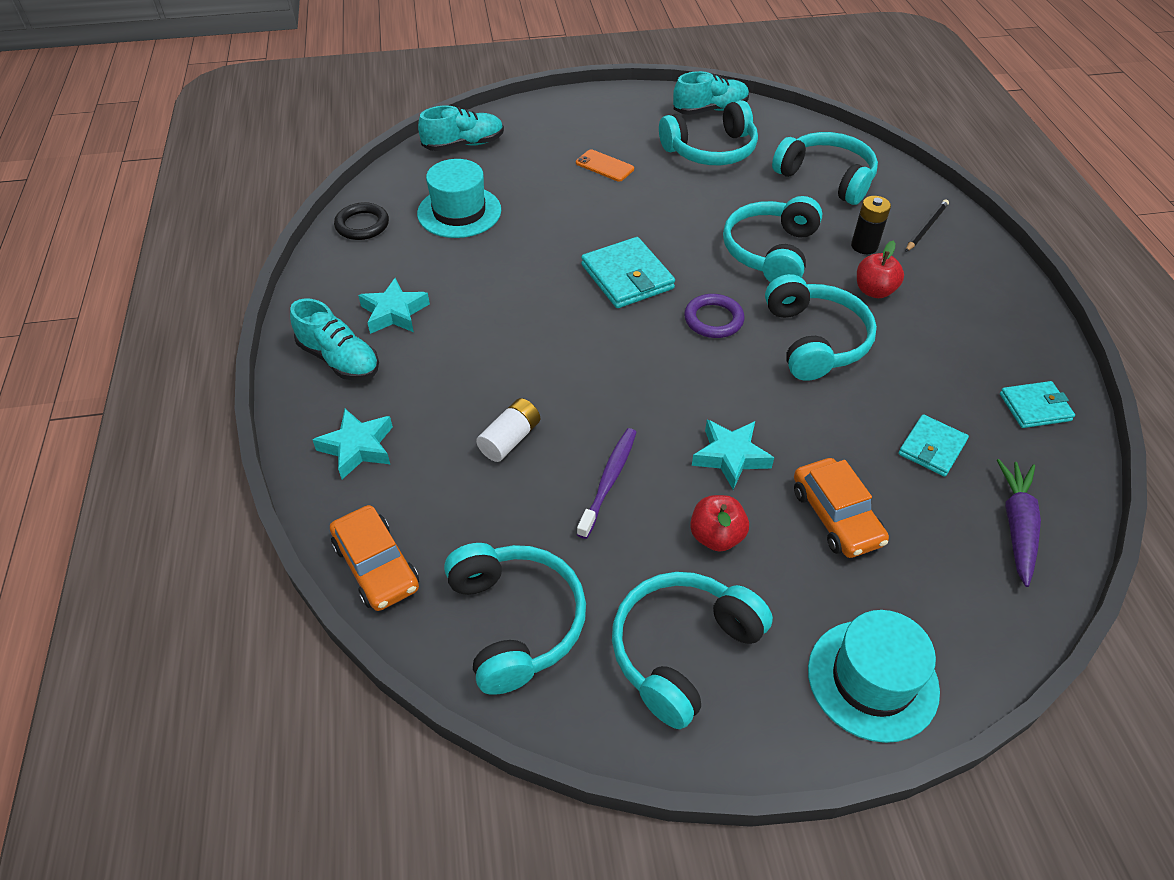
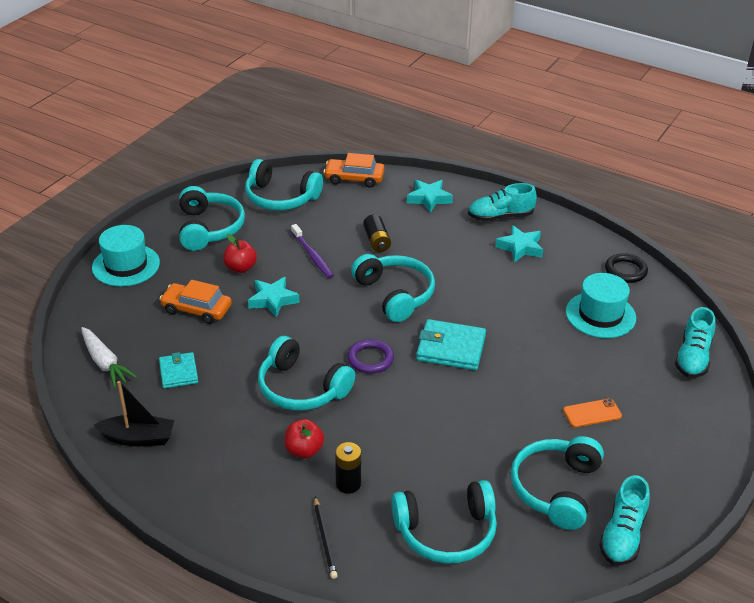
camera: 130 degrees right, 10 degrees down
(510, 439) = (377, 241): white battery -> black battery
(770, 252) = (399, 430): turquoise headphones -> turquoise headphones (395, 294)
(1016, 525) = (105, 363): purple carrot -> white carrot
(1035, 407) = (138, 438): turquoise wallet -> black boat

